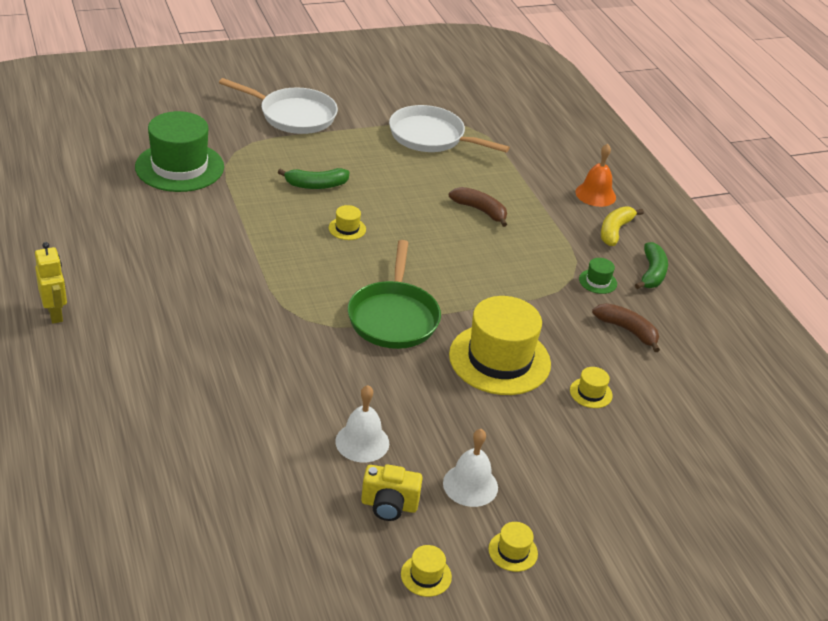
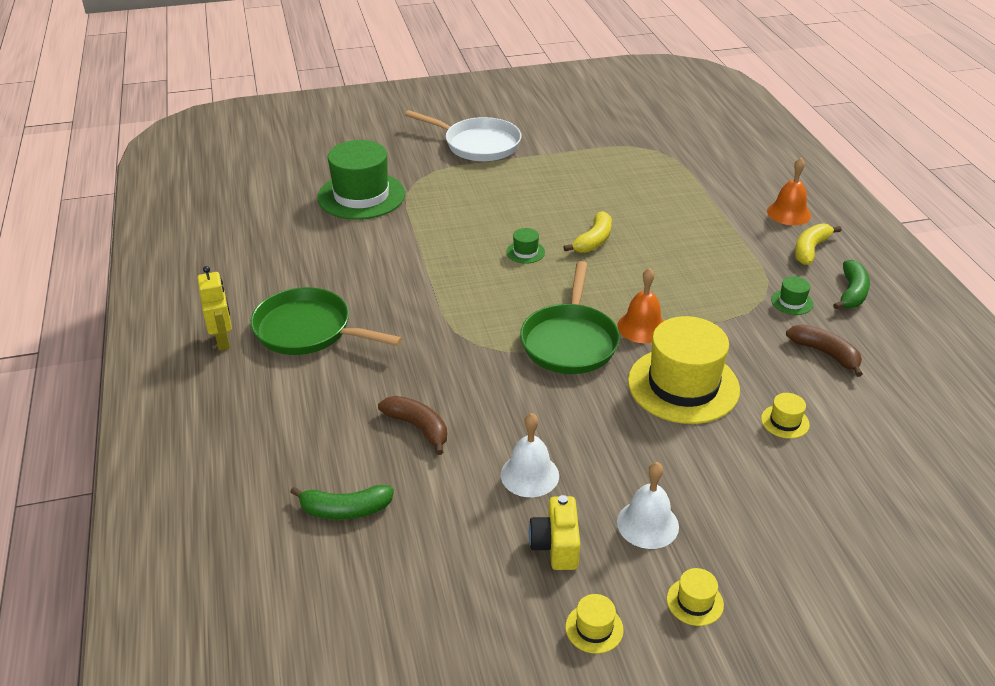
camera: 10 degrees right, 0 degrees up
(140, 304) = (308, 330): none -> green pan
(316, 185) = (496, 210): green banana -> green banana (345, 510)
(347, 228) = (525, 252): yellow hat -> green hat
(389, 505) = (556, 546): yellow camera -> yellow camera turned 75 degrees clockwise
(412, 218) = (593, 241): none -> yellow banana
(431, 137) = (616, 161): white pan -> none
(461, 304) = (642, 327): none -> orange bell
(480, 210) = (665, 232): brown banana -> brown banana (418, 427)

